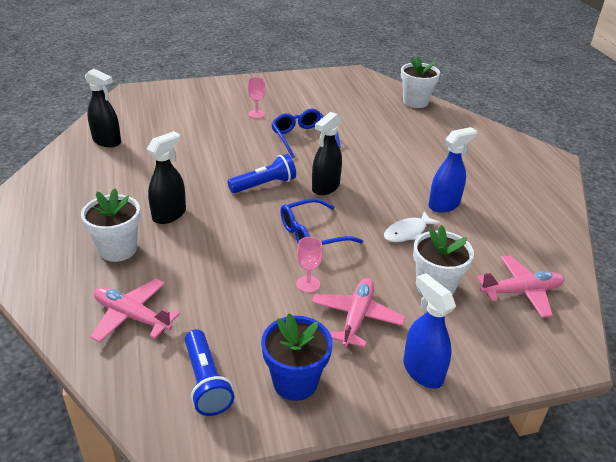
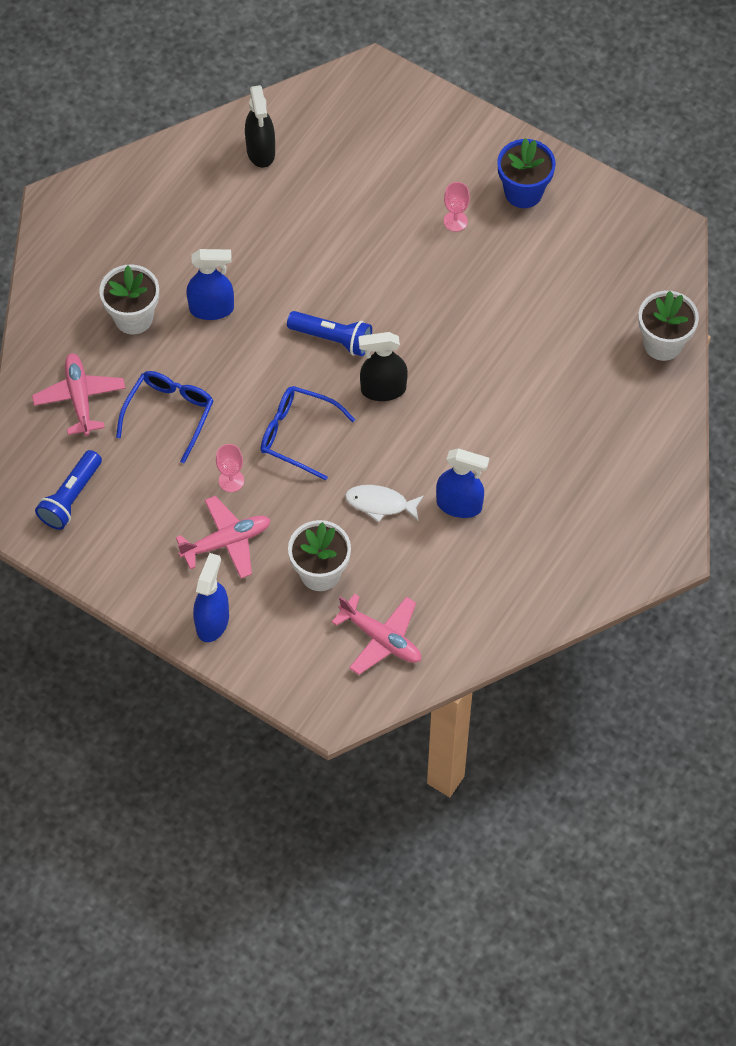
camera: 50 degrees right, 25 degrees up
(169, 214) = (212, 309): black spray bottle -> blue spray bottle
(295, 382) = (123, 550): blue flower pot -> blue flower pot (523, 192)
(302, 138) = (453, 300): blue glasses -> blue glasses (169, 413)

